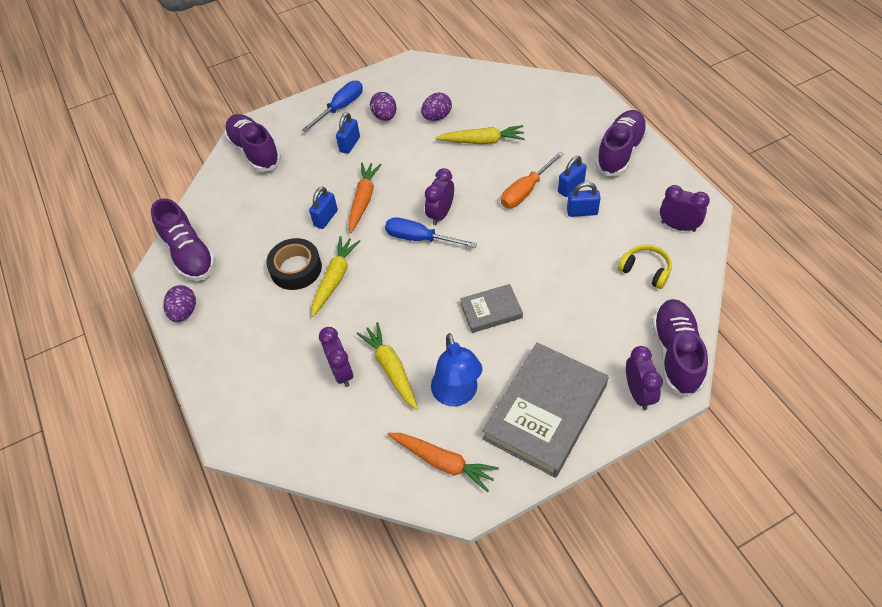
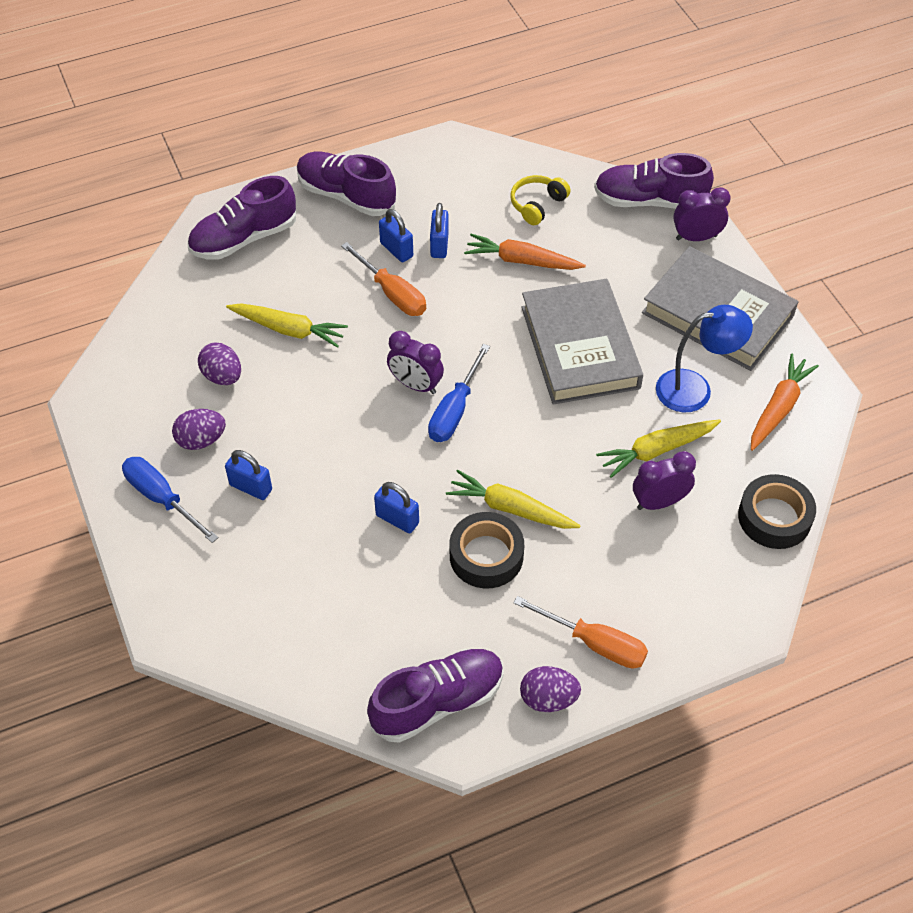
camera: 90 degrees left, 0 degrees up
(223, 336) = (595, 643): none -> orange screwdriver
(255, 151) = (230, 620): purple shoe -> purple shoe (244, 238)
(327, 456) = (774, 517): none -> black tape
(363, 200) = (372, 472): orange carrot -> orange carrot (522, 261)
(482, 141) = (288, 329): yellow carrot -> yellow carrot turned 105 degrees clockwise
(491, 311) = (580, 347): grey book -> grey book, size x1.96
(678, 226) = (477, 167): purple clock -> none

